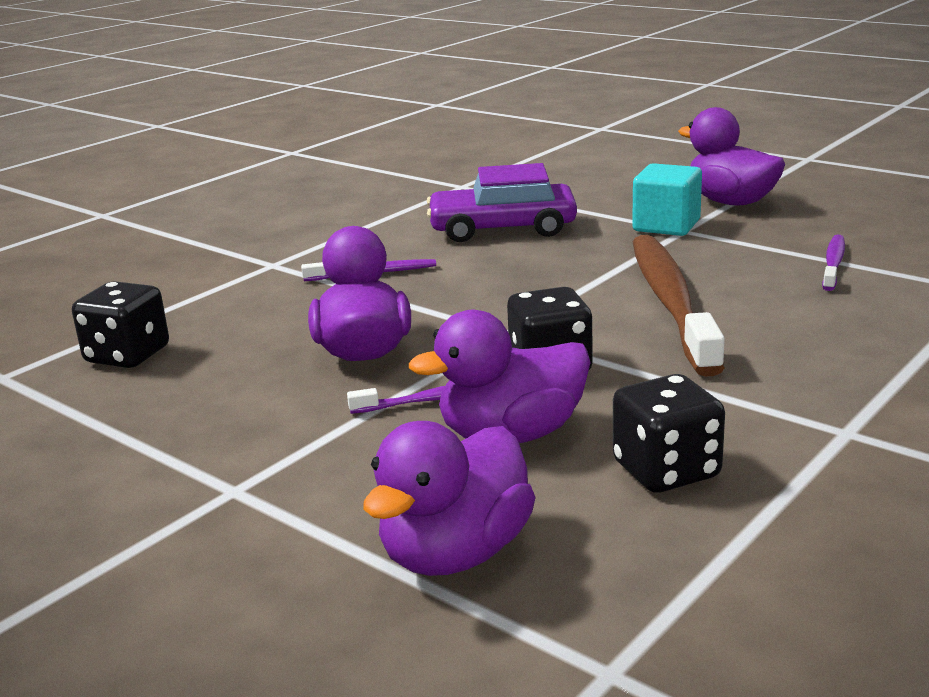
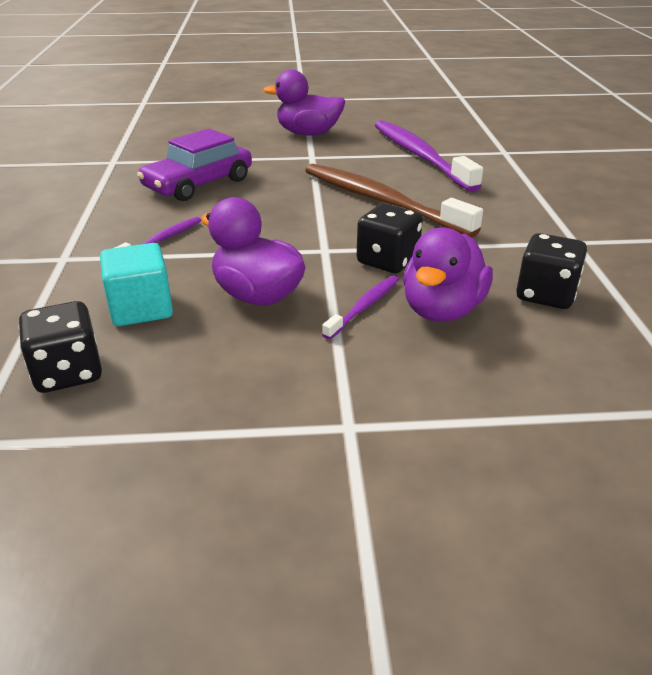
camera: 45 degrees left, 10 degrees up
(455, 553) = (541, 391): purple duck -> none
(666, 226) = (298, 156): turquoise cube -> turquoise cube (141, 308)
(833, 264) = (420, 156): purple toothbrush -> purple toothbrush, size x2.16

